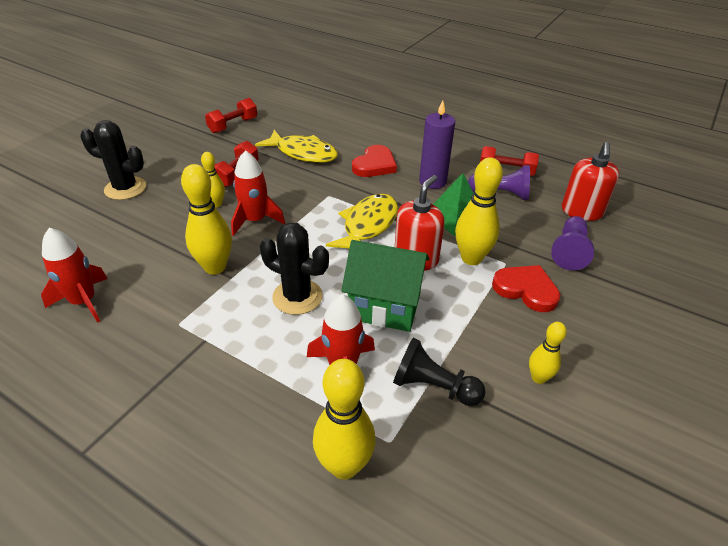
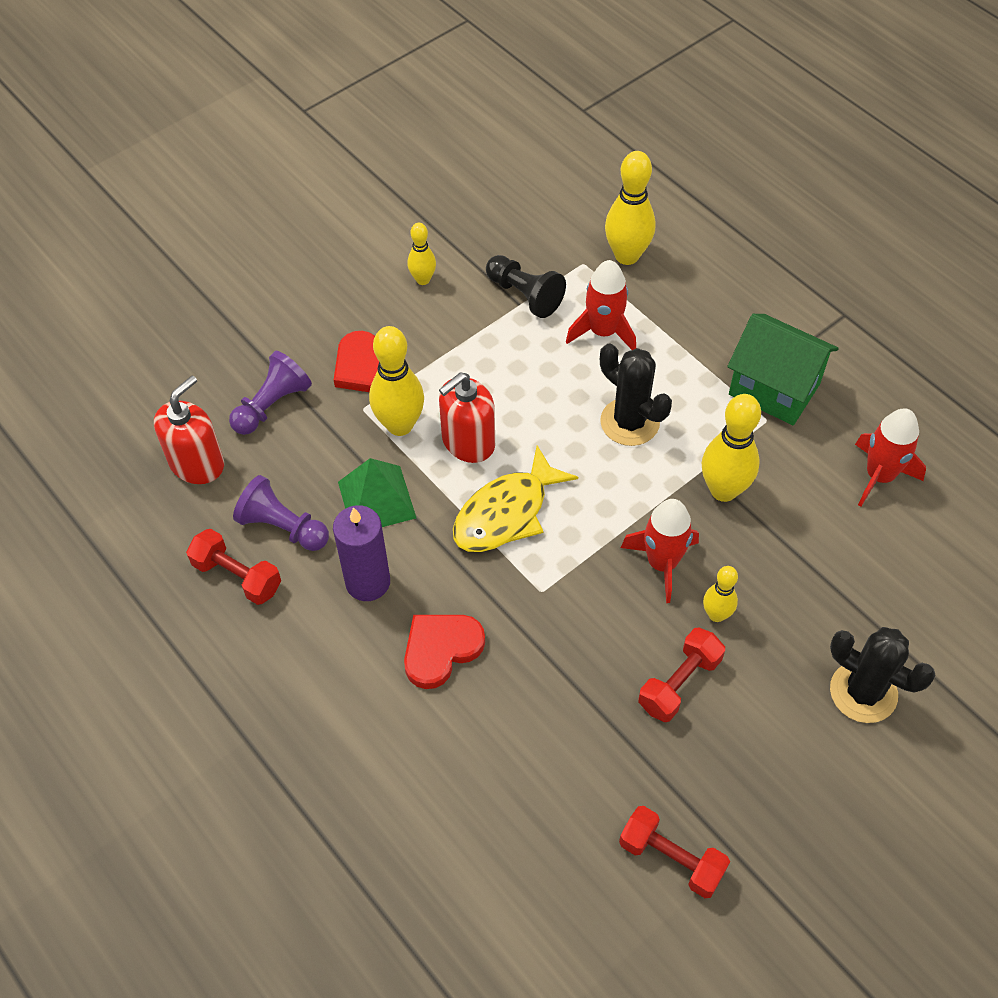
camera: 160 degrees left, 15 degrees up
(233, 125) = (671, 858): red dumbbell -> red dumbbell turned 60 degrees clockwise
(303, 153) = (553, 718): yellow fish -> none
(384, 306) = (535, 386): green house -> green house (774, 389)

